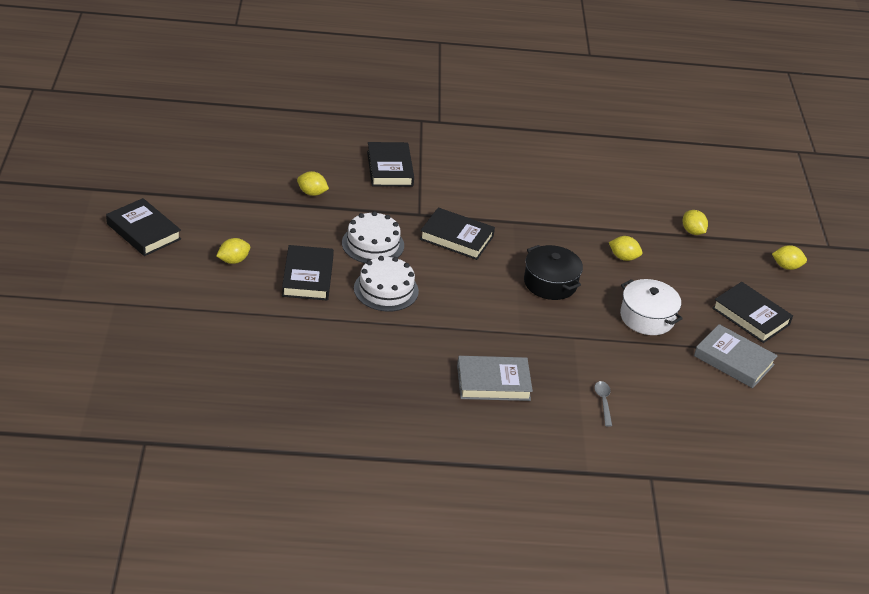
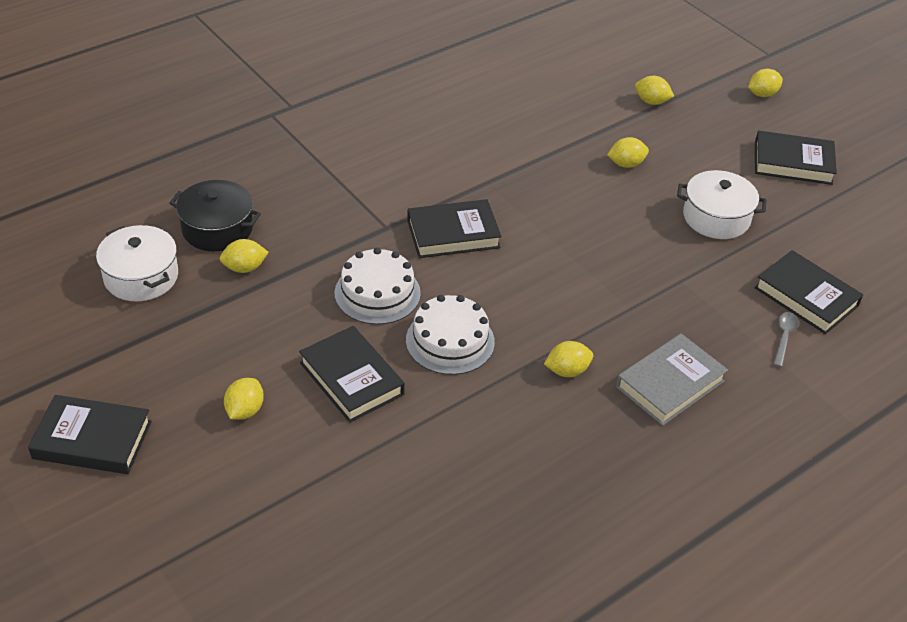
camera: 35 degrees left, 5 degrees up
(251, 169) = (141, 276): none -> white pot
(390, 168) = (298, 190): black book -> black book (806, 297)
(437, 341) = (567, 371): none -> yellow lemon
(550, 283) = (595, 232): black pot -> black pot (217, 229)
(603, 402) = (784, 337): grey spoon -> grey spoon turned 60 degrees clockwise
(733, 360) = (831, 218): grey book -> none

